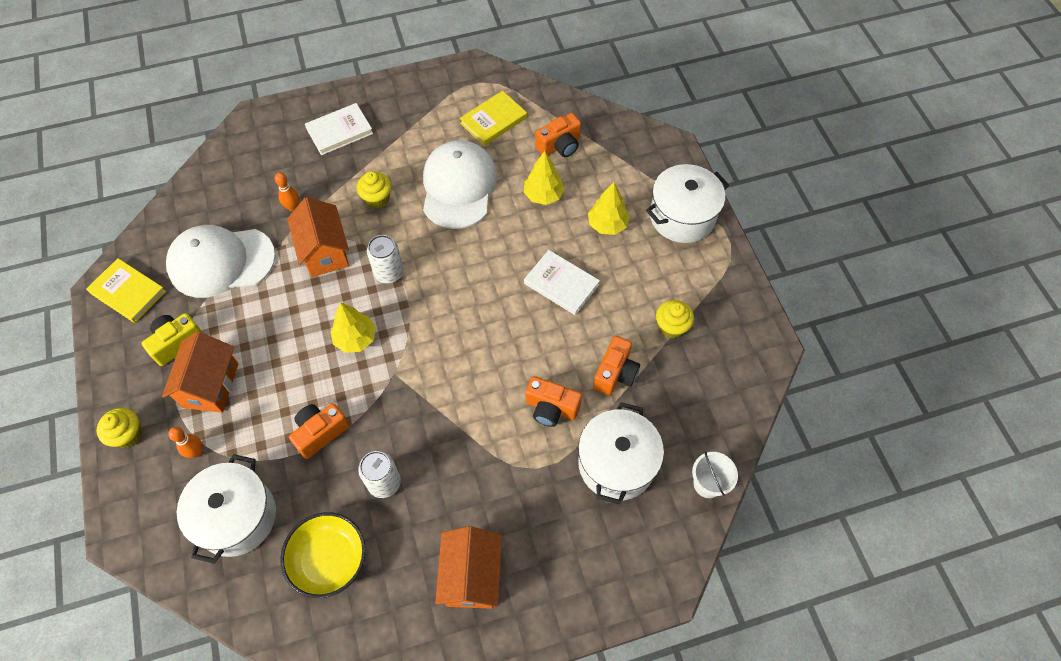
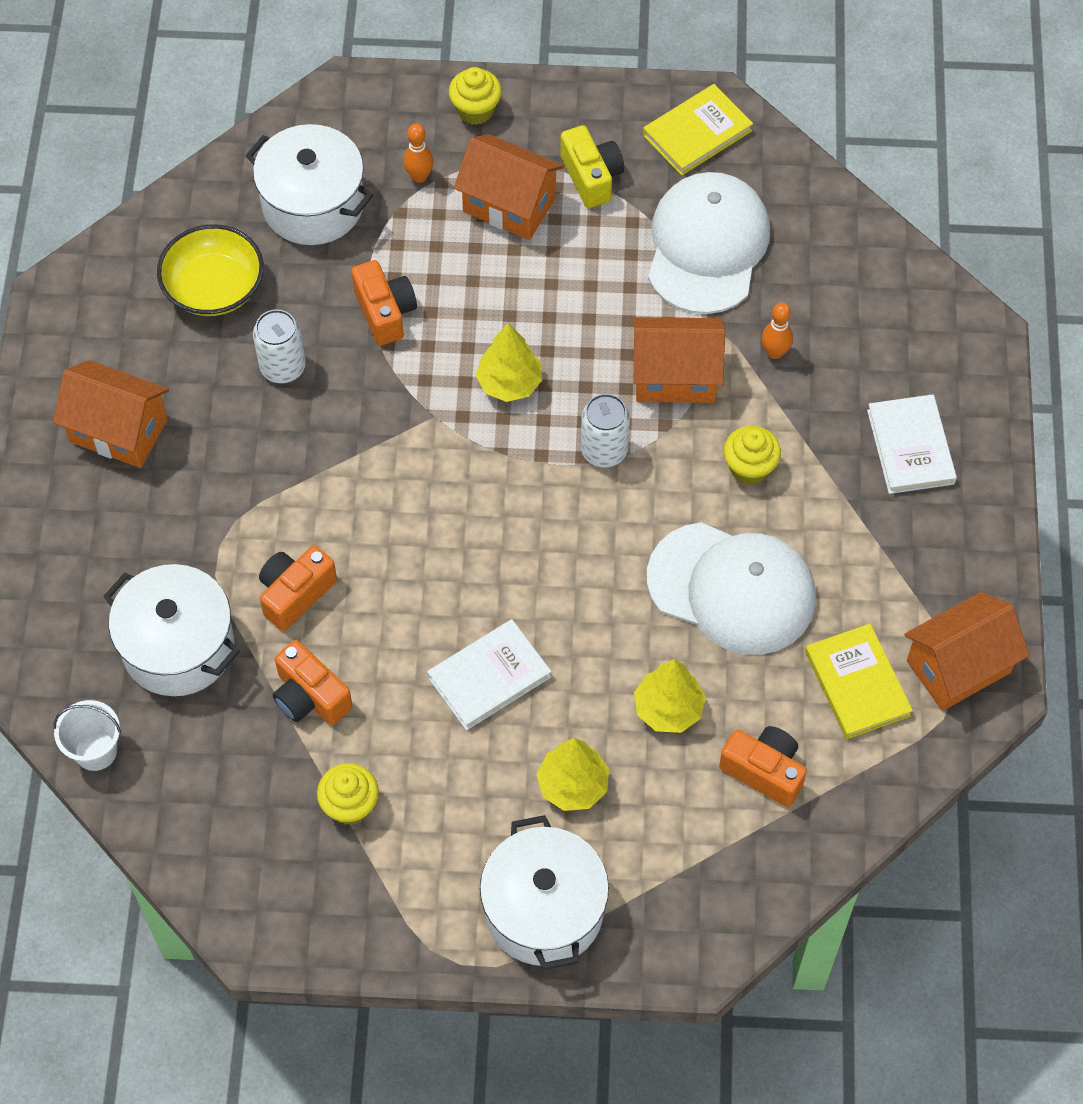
camera: 110 degrees right, 0 degrees up
(466, 84) = (958, 666): none -> orange house
(560, 146) = (764, 771): orange camera -> orange camera turned 135 degrees clockwise

